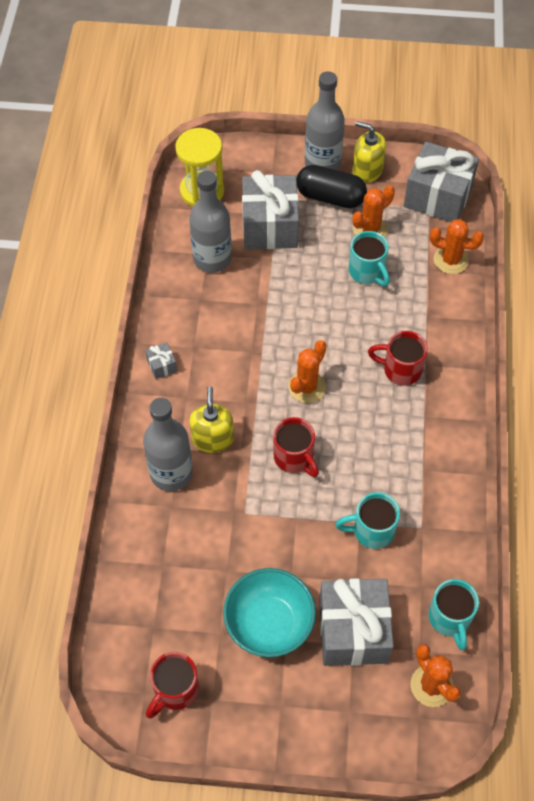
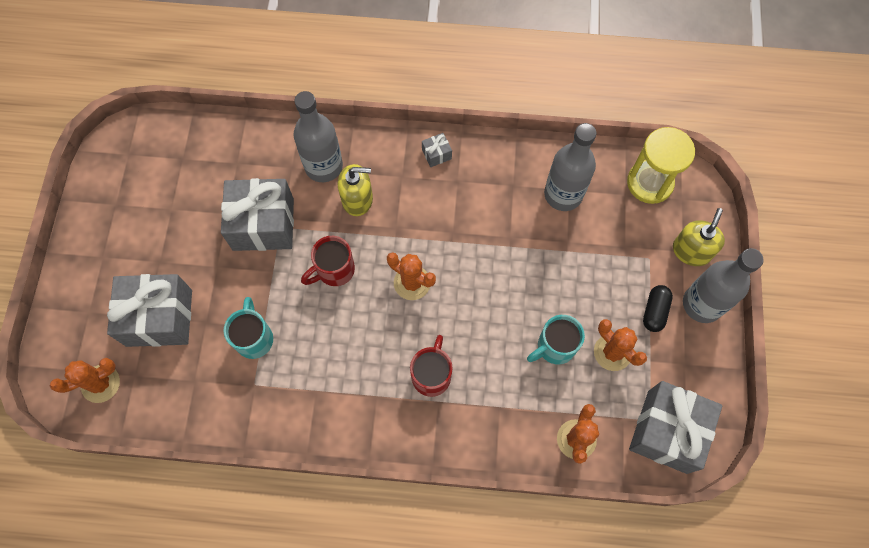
camera: 90 degrees right, 10 degrees up
(175, 690) = (127, 176): red mug -> none
(269, 623) = (175, 248): turquoise bowl -> none
(270, 226) = (609, 249): grey gift -> grey gift (263, 224)
(330, 197) = (654, 311): black capsule -> black capsule, size x0.62
(367, 170) = (698, 353): yellow soap dispenser -> yellow soap dispenser (691, 251)
(450, 619) = (160, 405): turquoise mug -> none

